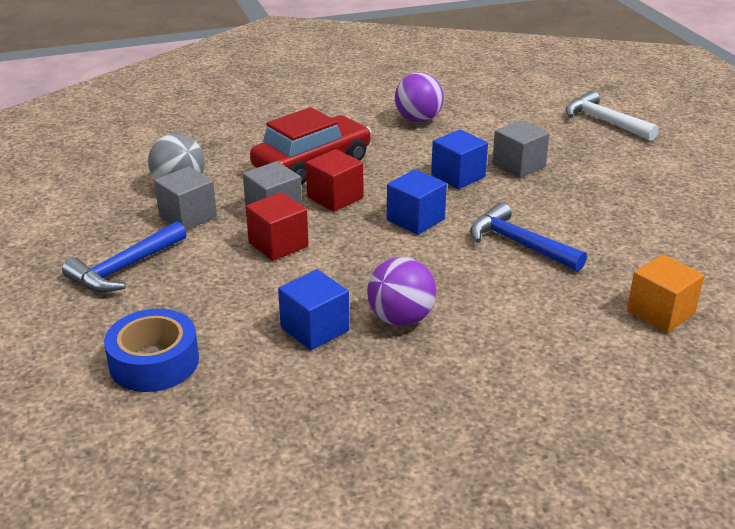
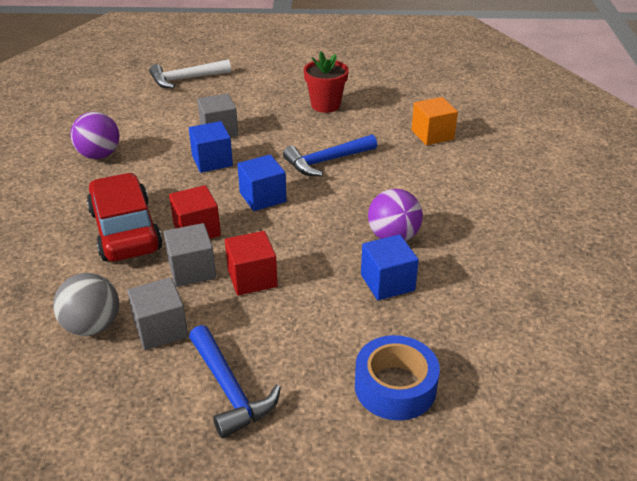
camera: 70 degrees left, 5 degrees up
(646, 217) = (325, 105): none -> red flower pot

